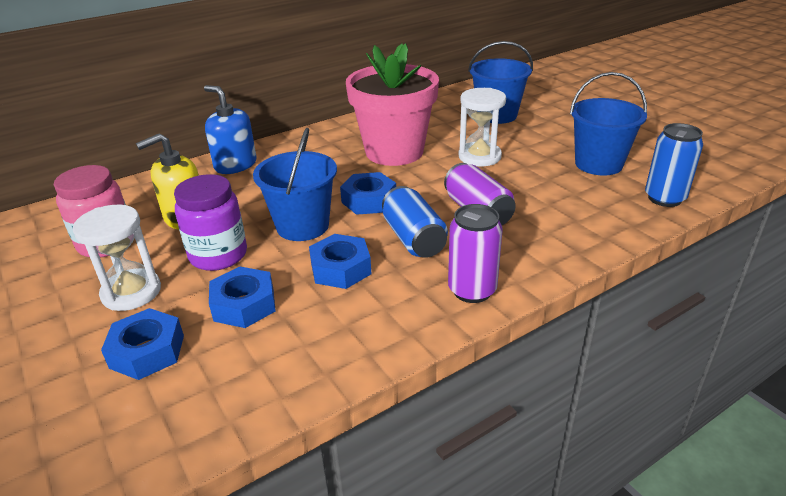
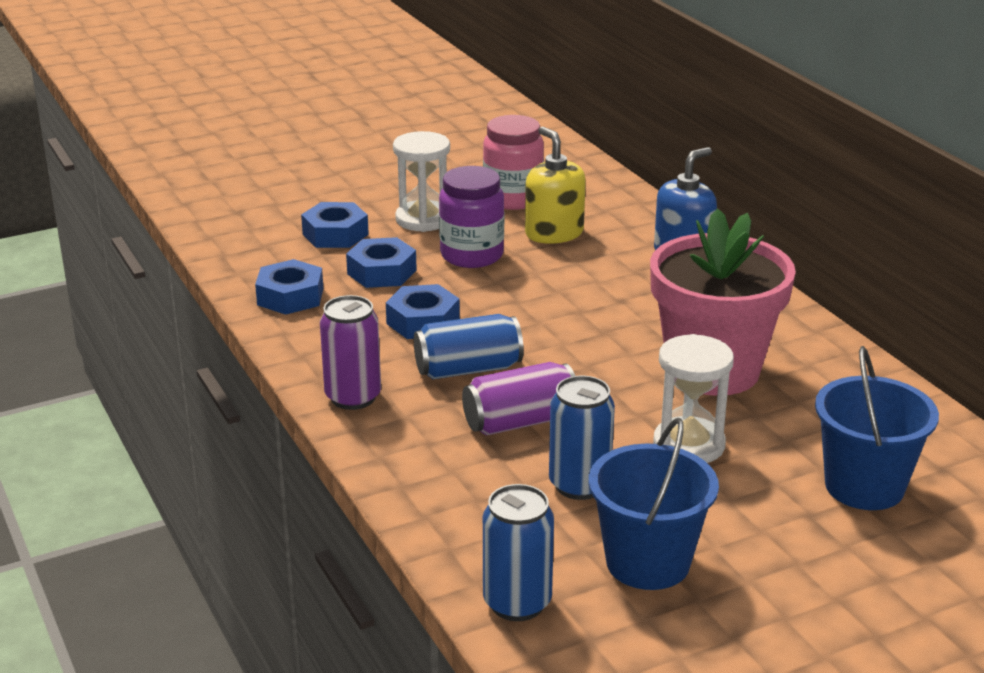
camera: 95 degrees right, 5 degrees down
(302, 226) = (517, 300): blue bucket -> none
(369, 200) = (568, 344): blue nut -> blue nut (290, 296)
(539, 187) = (579, 485): none -> blue can

